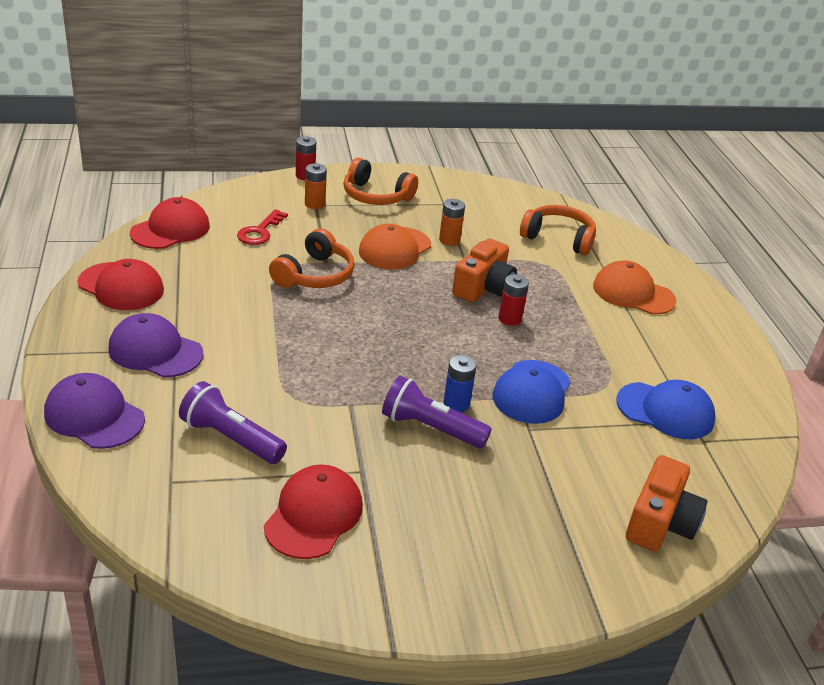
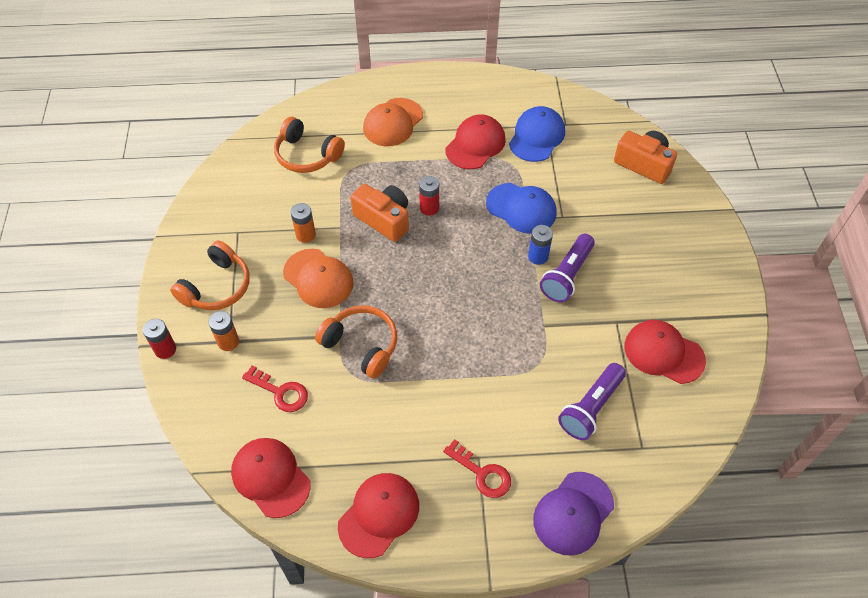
camera: 80 degrees left, 20 degrees up
(155, 351) = (482, 473): purple cap -> red key
(558, 238) = (307, 155): orange headphones -> orange headphones turned 90 degrees counterclockwise
(626, 356) = (475, 144): none -> red cap

